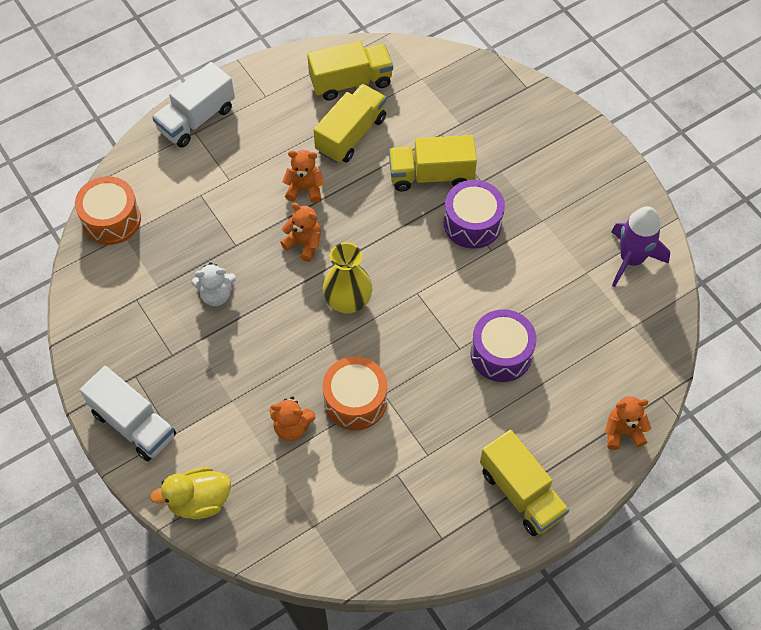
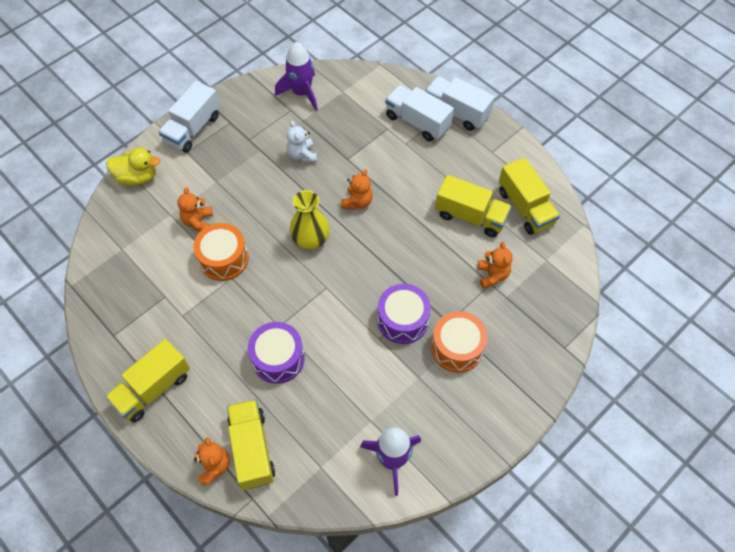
camera: 80 degrees right, 0 degrees up
(111, 220) = (354, 82): orange drum -> orange drum (457, 348)
(111, 283) = (301, 93): none -> purple rocket
(199, 501) = (137, 177): yellow duck -> yellow duck turned 120 degrees clockwise
(200, 162) = (417, 122): none -> white truck
(304, 189) = (408, 193): orange teddy bear -> orange teddy bear (492, 275)
(431, 175) = (444, 281): yellow truck -> yellow truck (252, 449)

